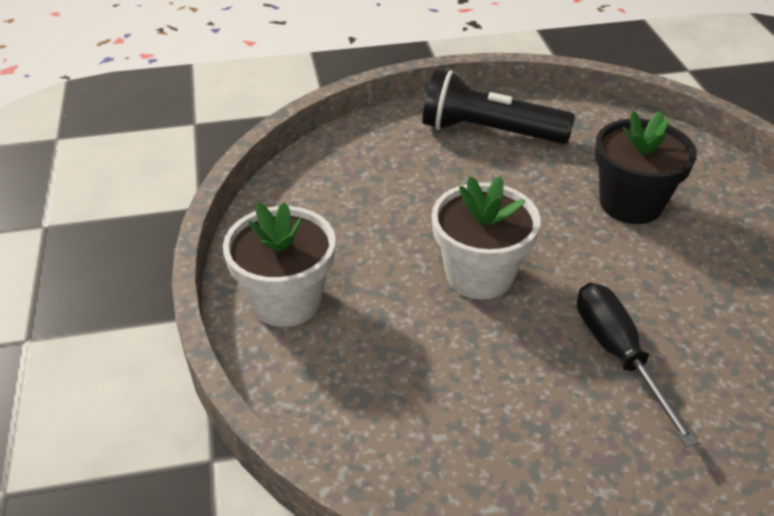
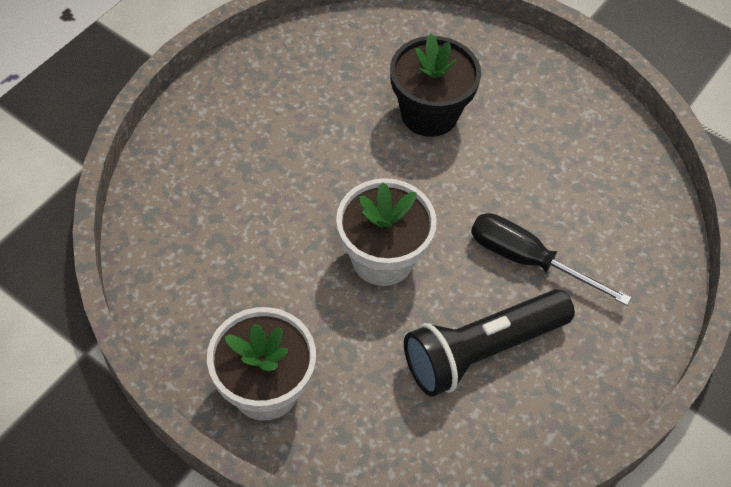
camera: 45 degrees left, 15 degrees up
(489, 132) = (261, 105): black flashlight -> black flashlight (482, 350)

